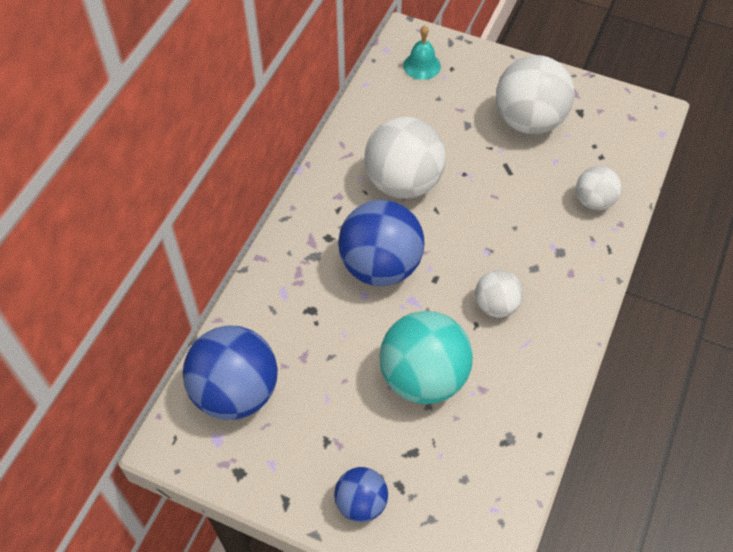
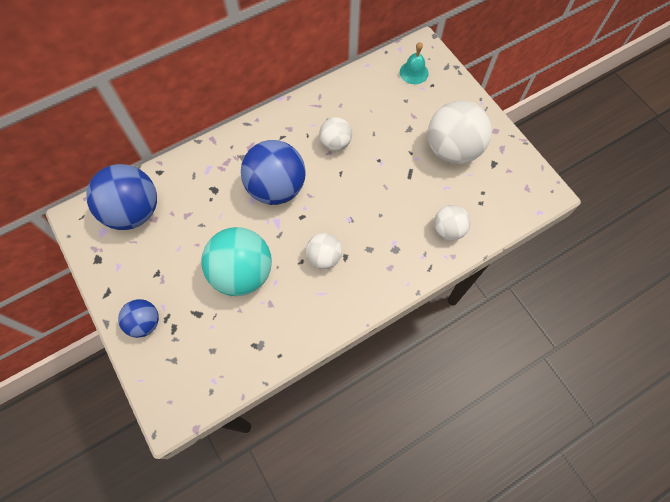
camera: 35 degrees right, 10 degrees up
(403, 182) = (335, 143): white ball -> white ball, size x0.55

